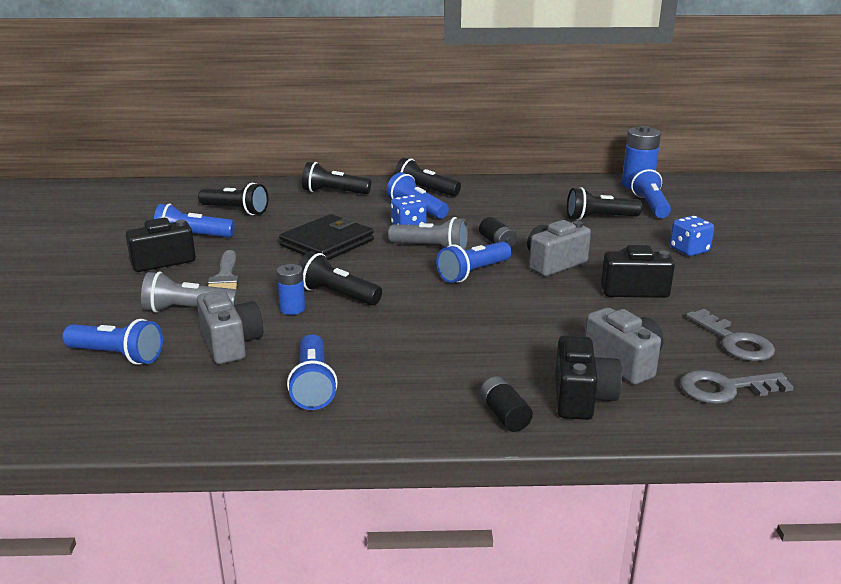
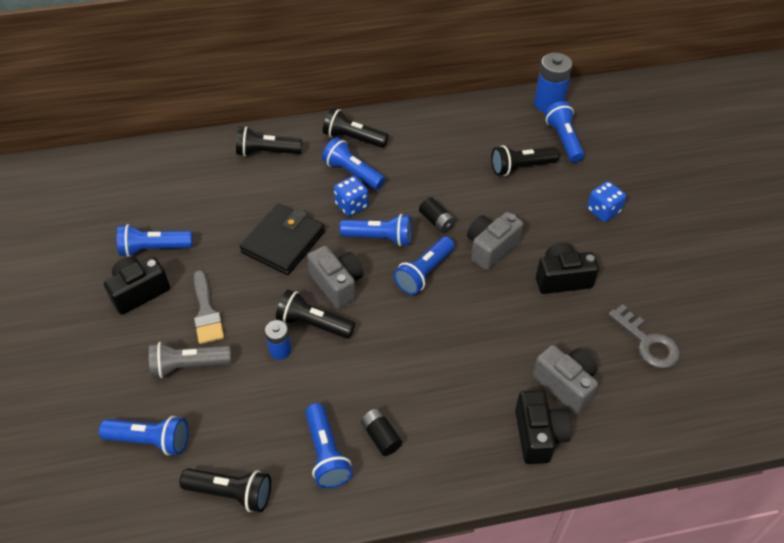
camera: 10 degrees left, 25 degrees up
(231, 344) = (242, 409): grey camera -> grey camera (337, 284)
(235, 211) = (181, 197): black flashlight -> black flashlight (231, 493)
(431, 248) = (379, 238): grey flashlight -> blue flashlight
(504, 415) = (483, 467): black battery -> black battery (381, 437)
(725, 388) = (644, 406): grey key -> none

